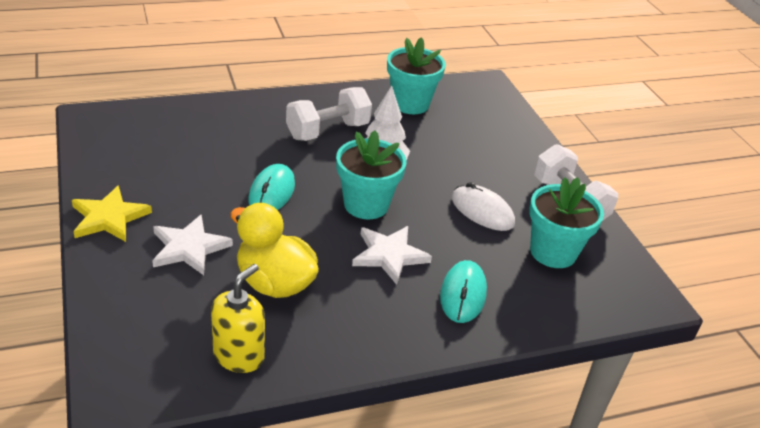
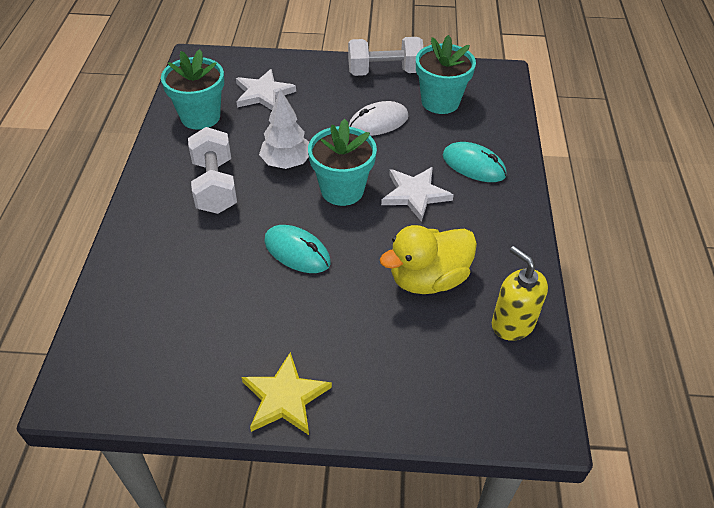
camera: 65 degrees left, 10 degrees up
(189, 248) = (359, 334): white star -> white star (263, 93)

